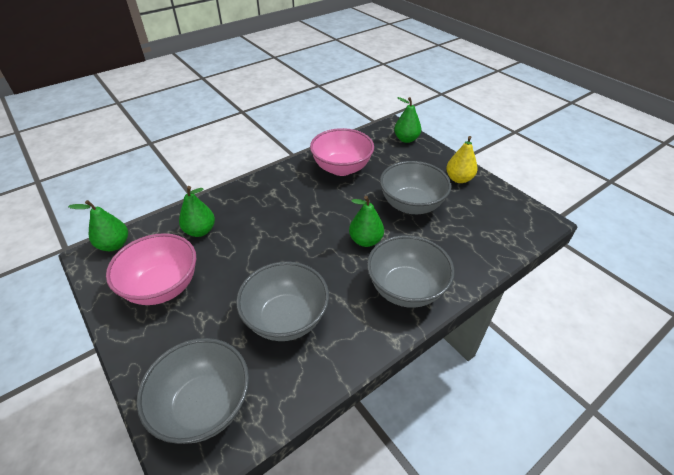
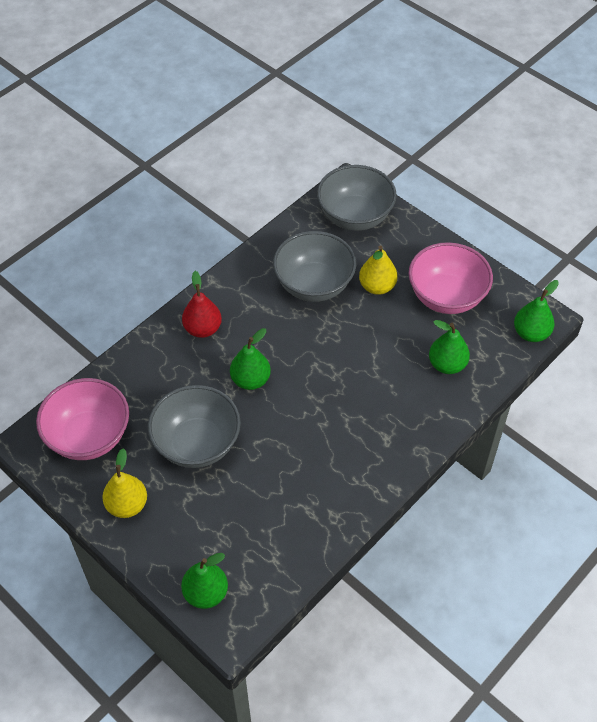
camera: 170 degrees right, 10 degrees up
(223, 307) = (377, 286): none -> yellow pear
(341, 168) = (302, 501): pink bowl -> pink bowl (89, 436)
(406, 289) = (202, 329): grey bowl -> red pear

